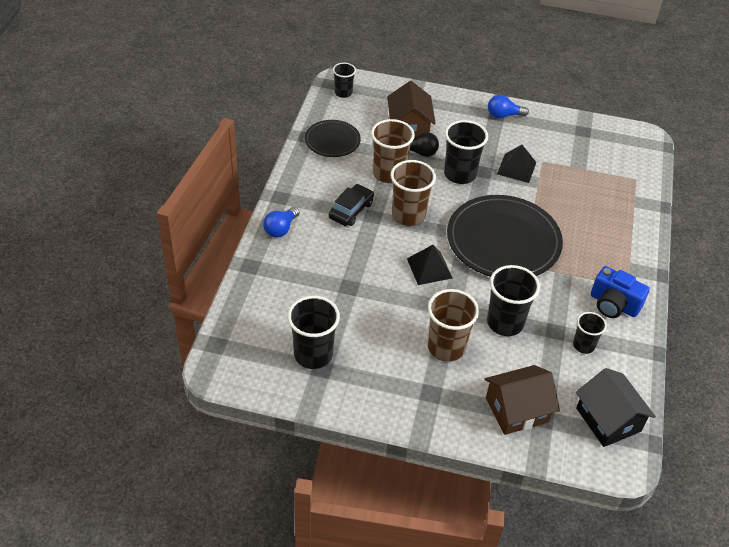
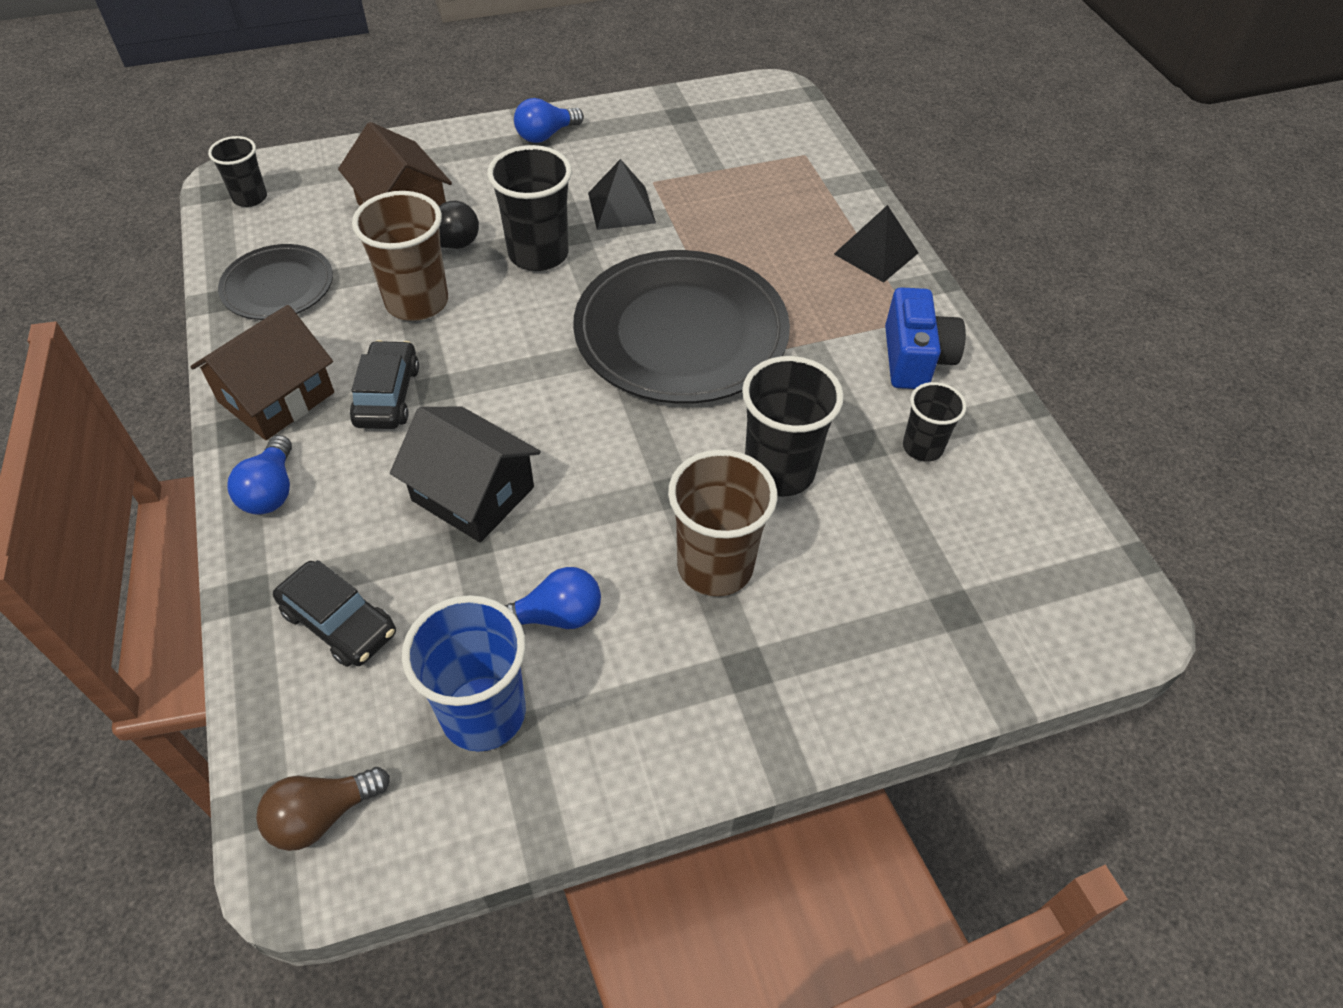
camera: 30 degrees left, 5 degrees up
(233, 359) = (322, 815): none -> brown light bulb
(278, 293) = (339, 622): none -> black car
(313, 354) = (483, 713): black cup -> blue cup
(365, 333) = (555, 616): none -> blue light bulb
(408, 215) = (496, 359): brown cup -> none
(429, 268) = (592, 435): black pyramid -> black pyramid (876, 253)
(517, 410) = (906, 618): brown house -> brown house (276, 397)
(608, 419) = (1049, 554): black house -> black house (473, 494)
(613, 304) = (915, 358): blue camera -> blue camera turned 90 degrees counterclockwise

